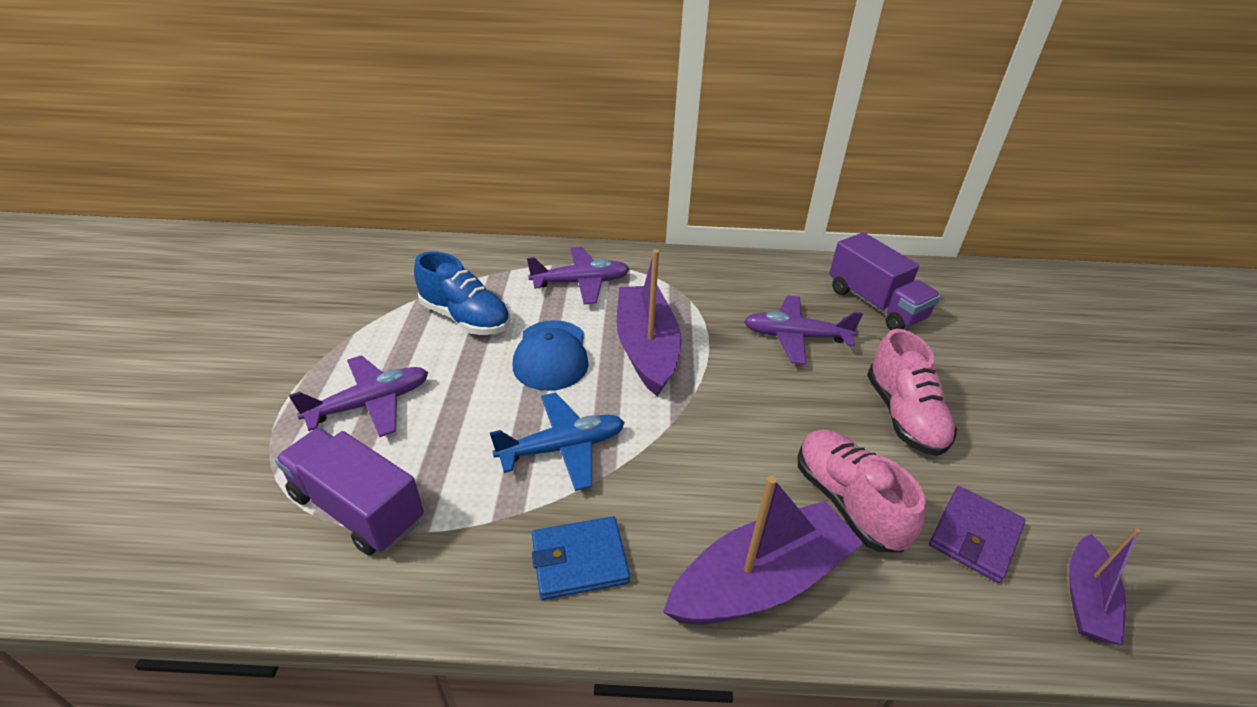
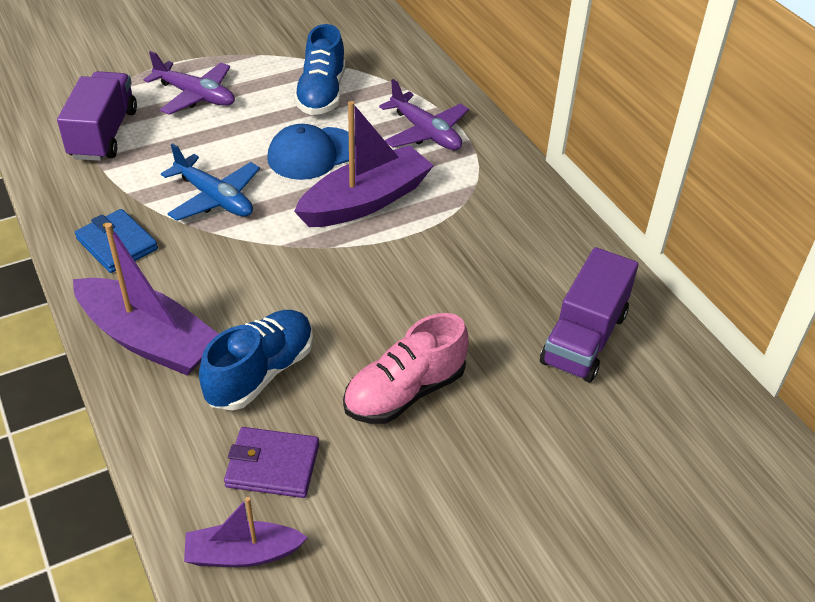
camera: 60 degrees right, 5 degrees up
(795, 337) = (466, 290): purple plane -> none
(847, 502) = (261, 373): pink shoe -> blue shoe

